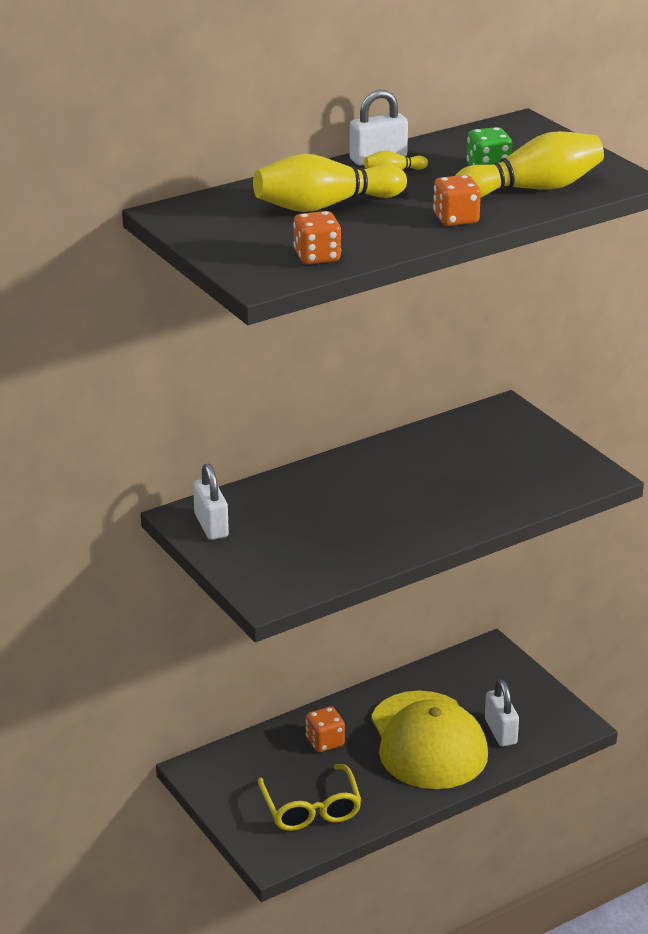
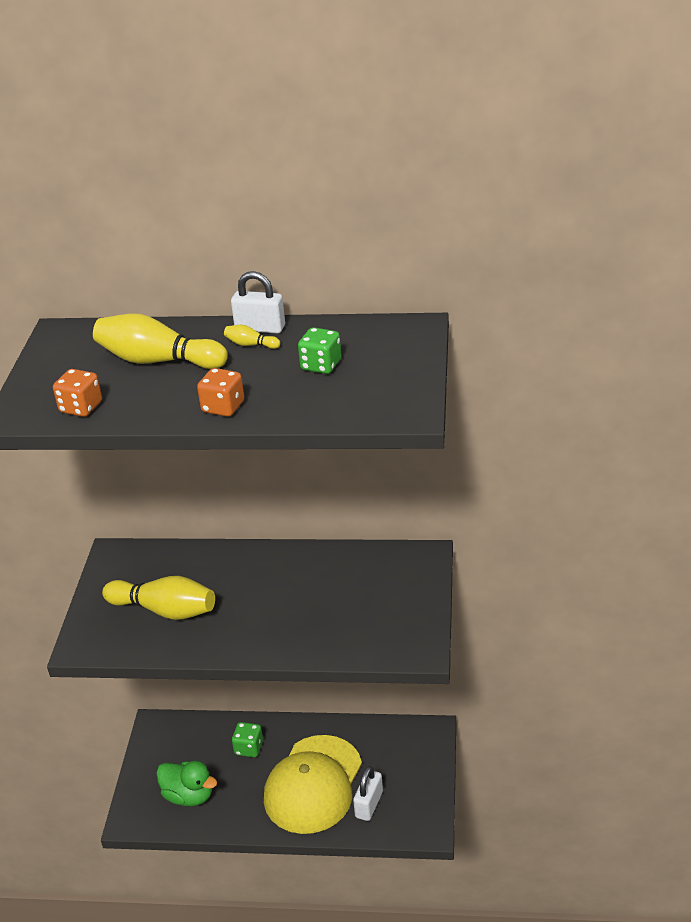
camera: 40 degrees right, 5 degrees up
(211, 525) = (119, 569): white padlock -> none
(311, 808) = (189, 795): yellow glasses -> green duck
(325, 742) = (249, 748): orange dice -> green dice
(532, 189) = (322, 397): yellow bowling pin -> yellow bowling pin (164, 610)

